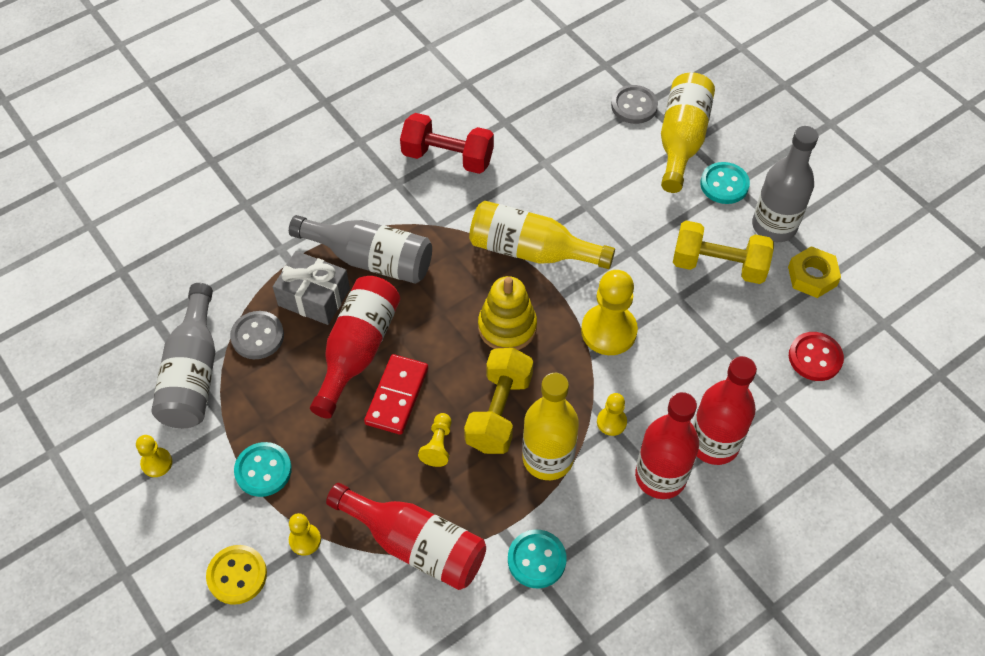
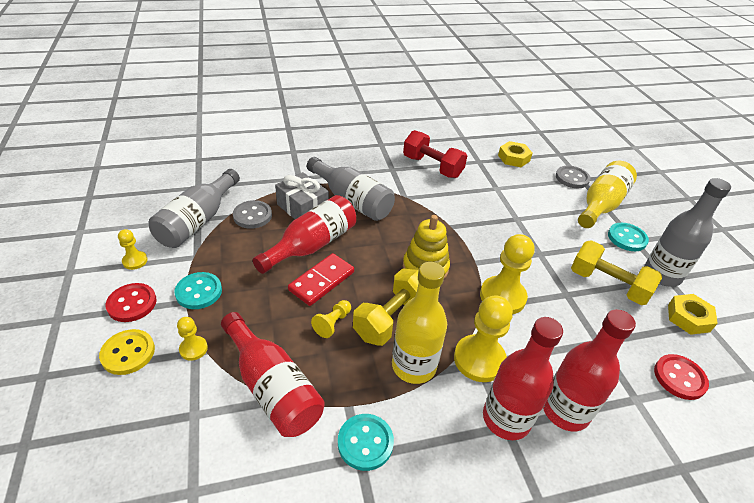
camera: 20 degrees right, 15 degrees down
(196, 518) = (132, 304): none -> red button
(531, 251) = (465, 230): yellow bottle -> none
(548, 97) = (513, 158): none -> yellow nut
(611, 422) = (479, 359): yellow pawn -> yellow pawn, size x1.95

